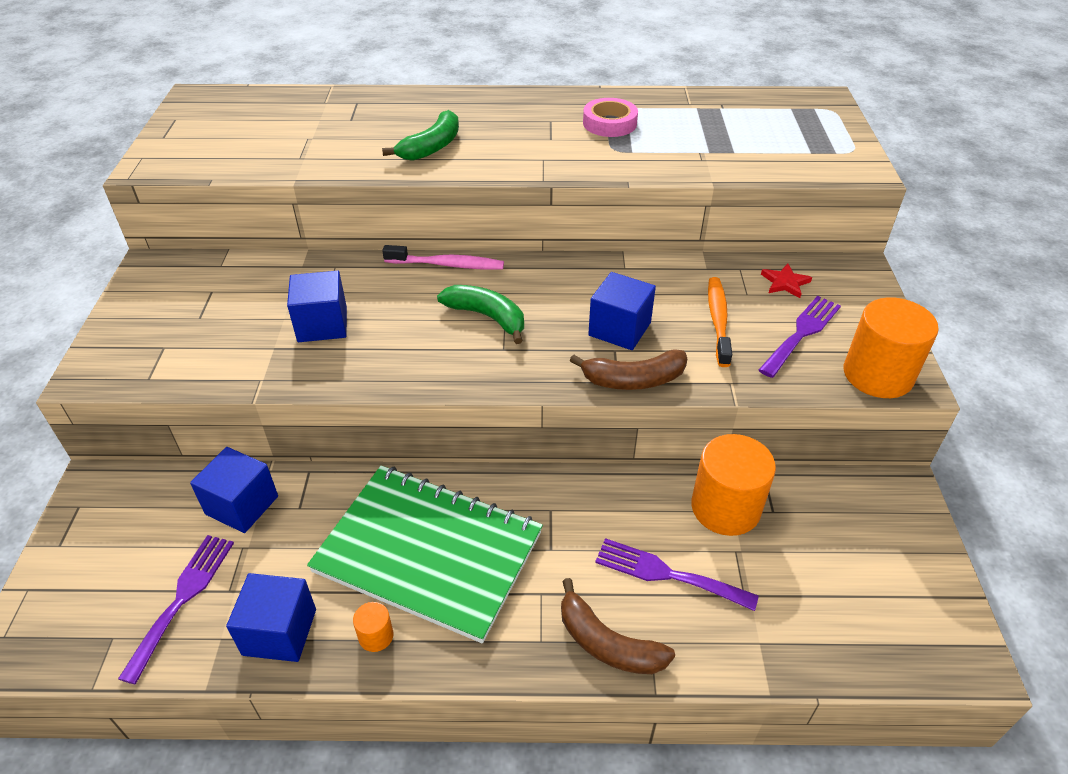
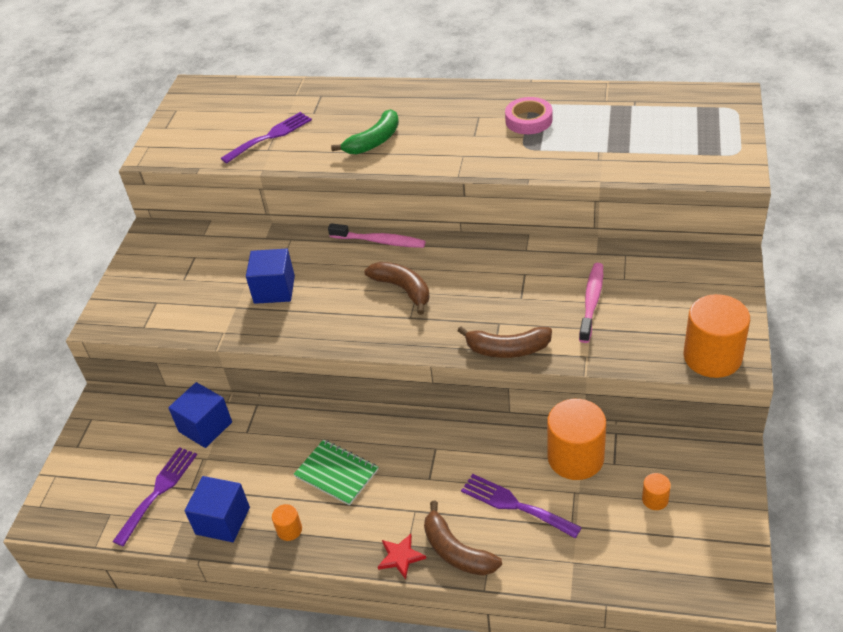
camera: 15 degrees right, 0 degrees up
(428, 552) = (336, 473): green notebook -> green notebook, size x0.48
(487, 317) = (403, 289): green banana -> brown banana
(619, 329) = (507, 305): blue cube -> none
(718, 320) = (591, 301): orange toothbrush -> pink toothbrush
(785, 283) = (660, 270): red star -> red star (400, 557)
(802, 333) = (660, 316): purple fork -> purple fork (270, 136)
(834, 552) = (655, 499): none -> orange cylinder

